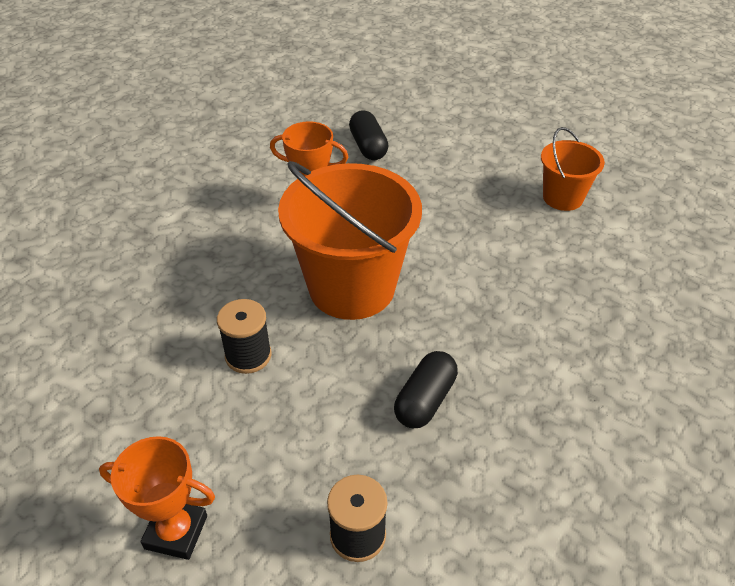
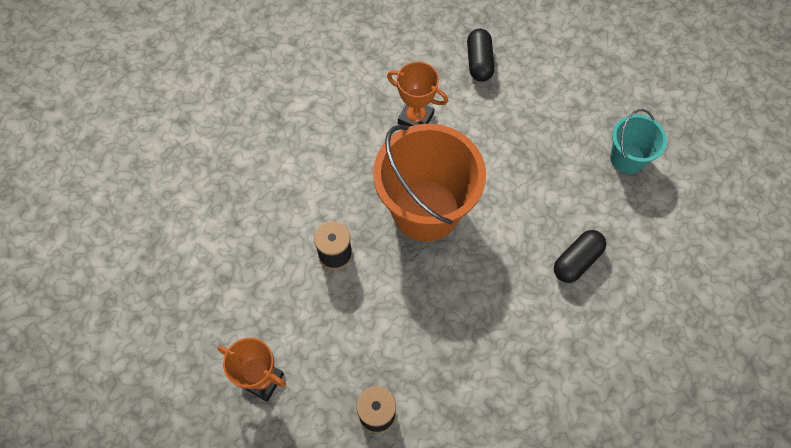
camera: 15 degrees right, 20 degrees up
(425, 400) = (451, 324): black capsule -> black capsule (576, 261)
(562, 197) = (627, 158): orange bucket -> turquoise bucket

